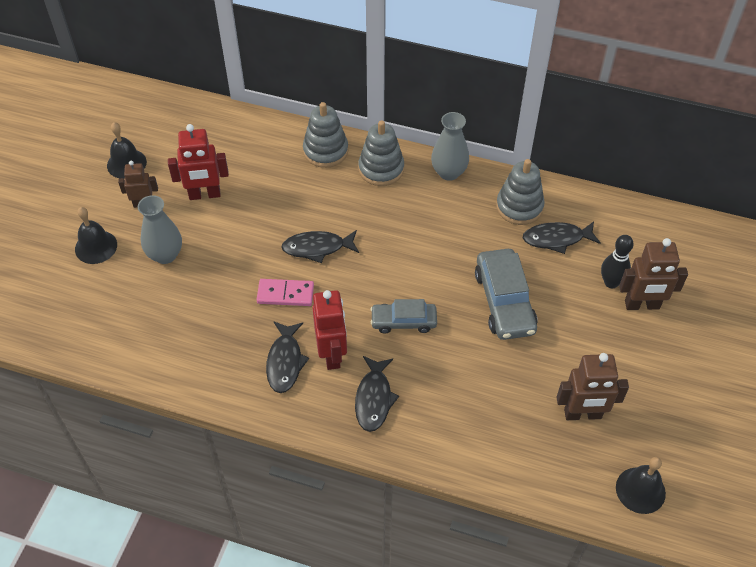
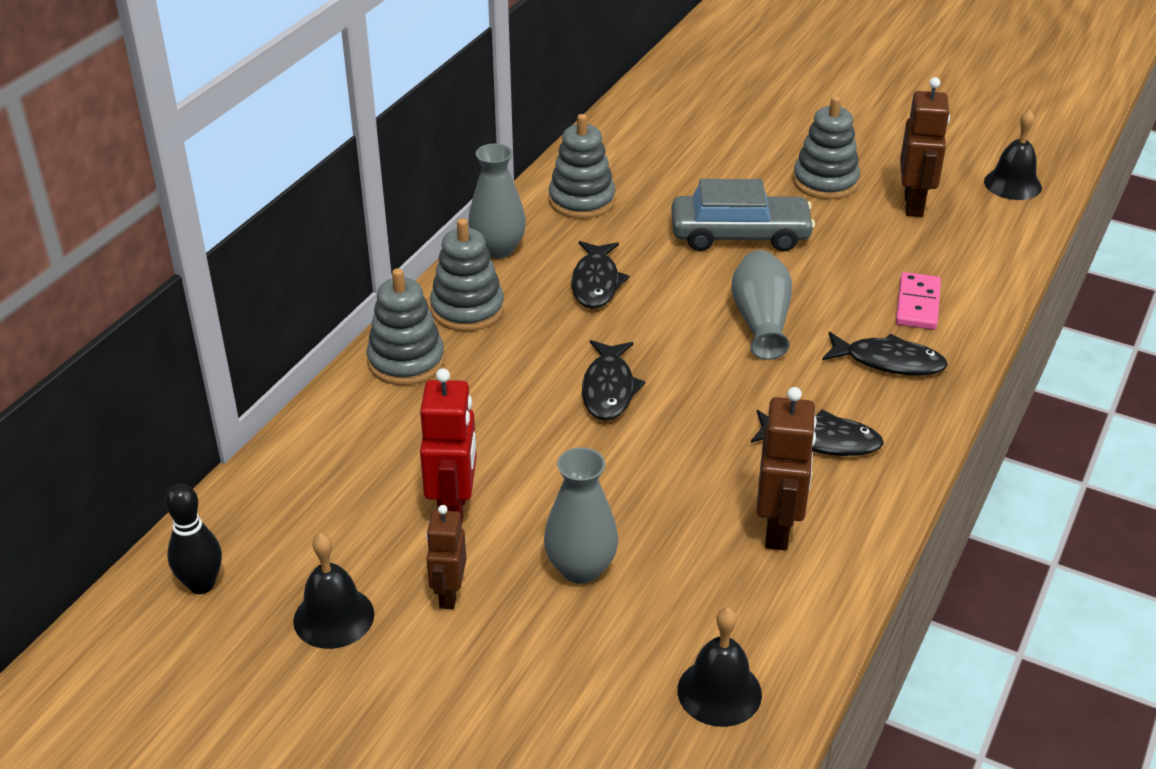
camera: 80 degrees left, 15 degrees down
(96, 247) = (537, 668): black bell -> black bell (719, 692)
(285, 294) = (693, 430): pink domino -> pink domino (917, 304)
(332, 354) = (811, 393): red robot -> none
(403, 321) = (761, 321): grey car -> grey vase
(557, 239) = (644, 181): black fish -> black fish (596, 283)
(595, 352) = (825, 182): none -> grey stacking toy
(611, 282) = (723, 155): black bowling pin -> black bowling pin (201, 584)
(642, 305) = (760, 140): brown robot -> brown robot (778, 529)

